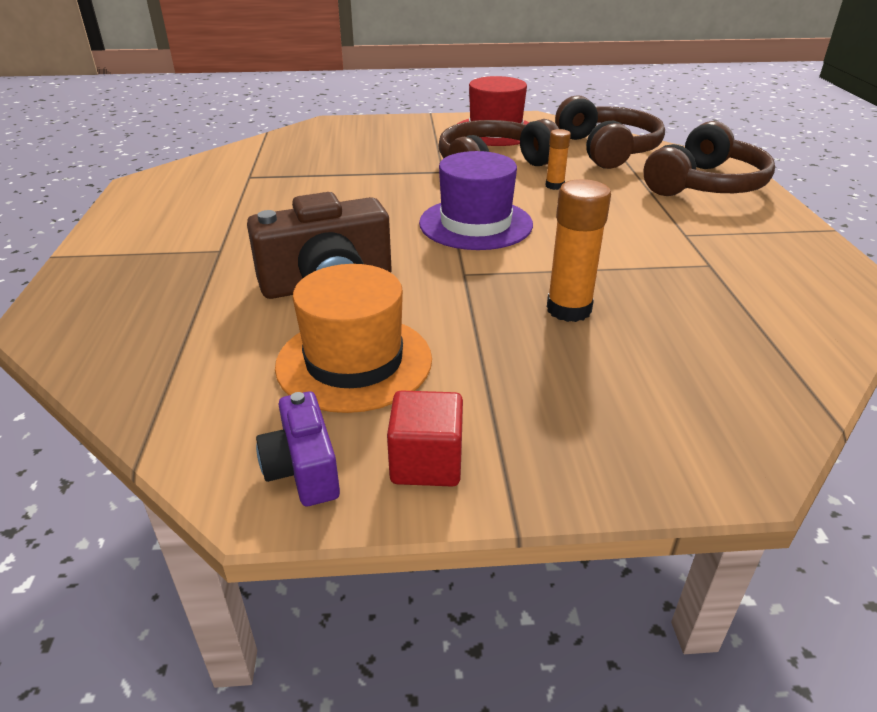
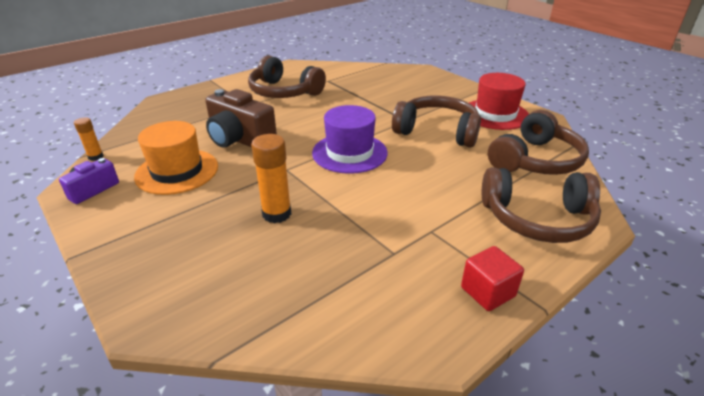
camera: 55 degrees right, 0 degrees up
(228, 213) = (284, 92): none -> brown headphones
(426, 462) = (109, 217): red cube -> red cube (487, 292)
(554, 186) = (439, 160): orange glue stick -> orange glue stick (96, 157)

